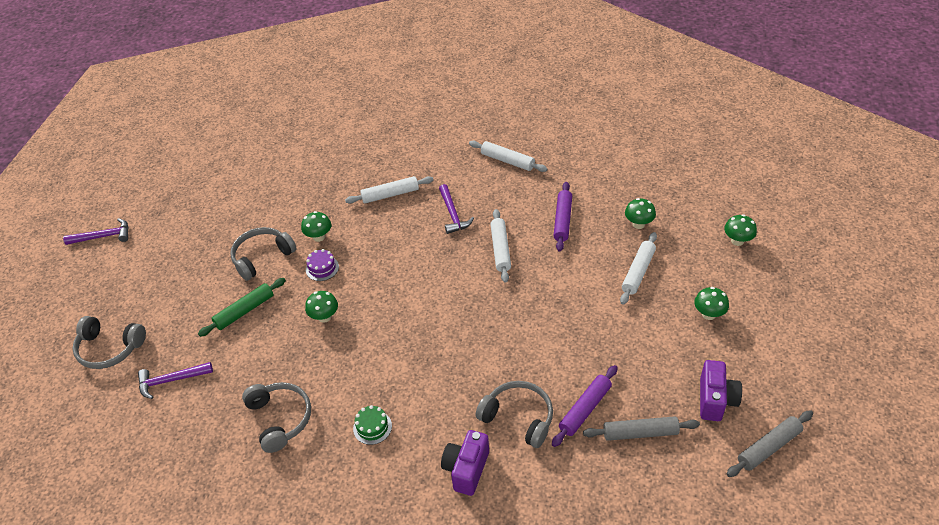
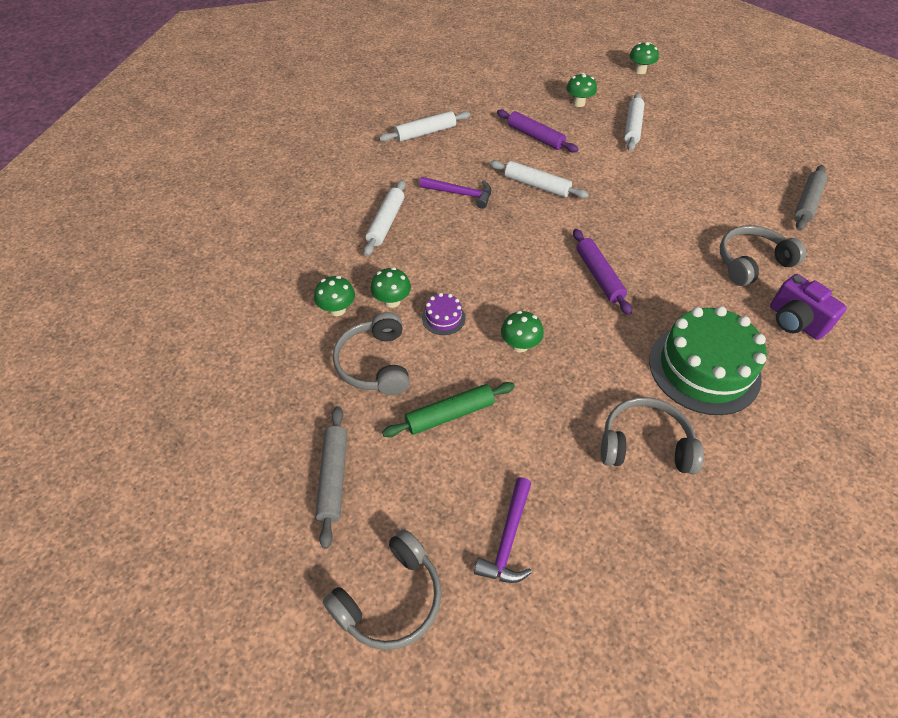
camera: 60 degrees left, 5 degrees up
(103, 236) = (151, 529): purple hammer -> none
(244, 311) = (449, 414): green rolling pin -> green rolling pin turned 75 degrees clockwise
(372, 427) = (704, 368): green cake -> green cake, size x2.35
(585, 409) = (765, 220): purple rolling pin -> purple rolling pin (599, 276)
(638, 272) = (632, 127): white rolling pin -> white rolling pin turned 45 degrees clockwise
(709, 314) = (705, 116): green mushroom -> green mushroom (337, 309)
(715, 400) = (794, 152): purple camera -> none
(768, 447) = (853, 151): grey rolling pin -> grey rolling pin (333, 478)

